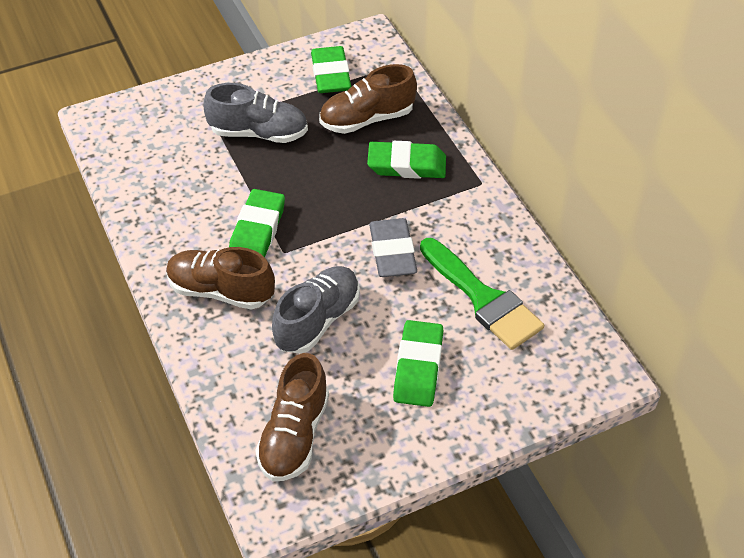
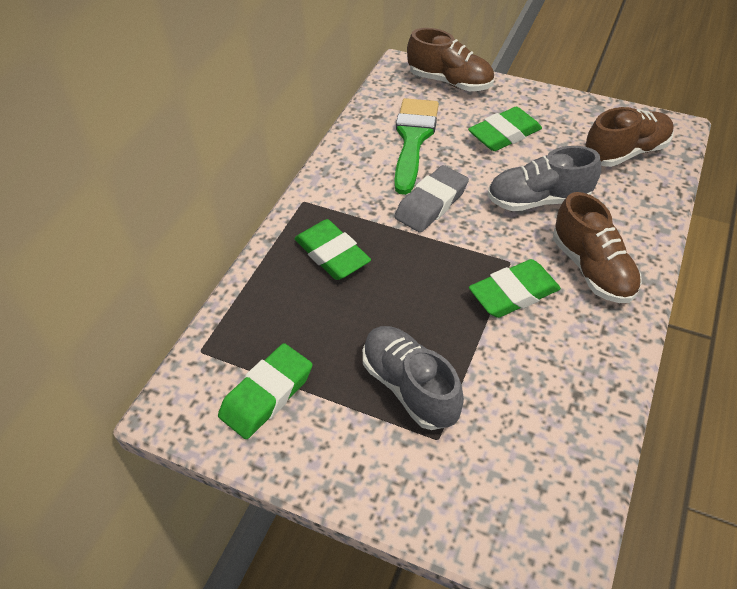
camera: 130 degrees left, 0 degrees up
(367, 119) = (303, 319): brown shoe -> brown shoe (450, 82)

